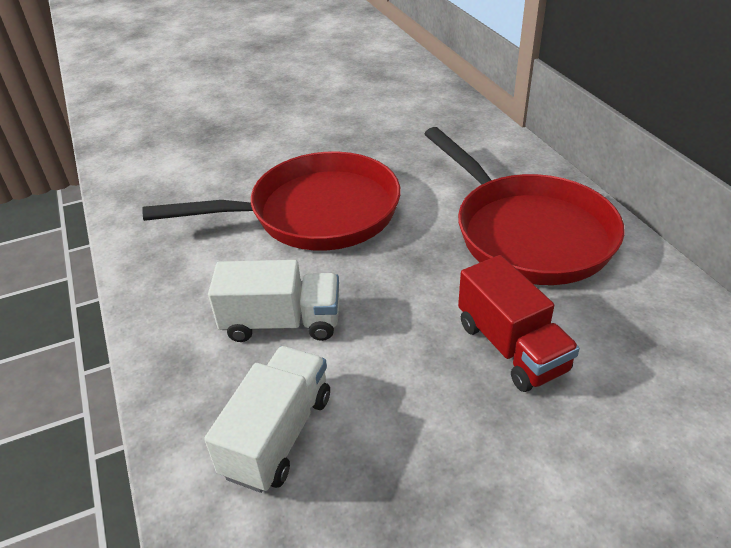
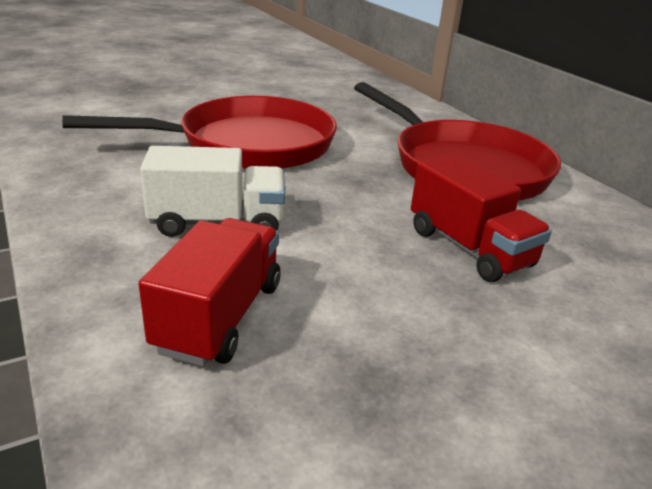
camera: 10 degrees left, 10 degrees down
(278, 435) = (220, 316): white truck -> red truck

